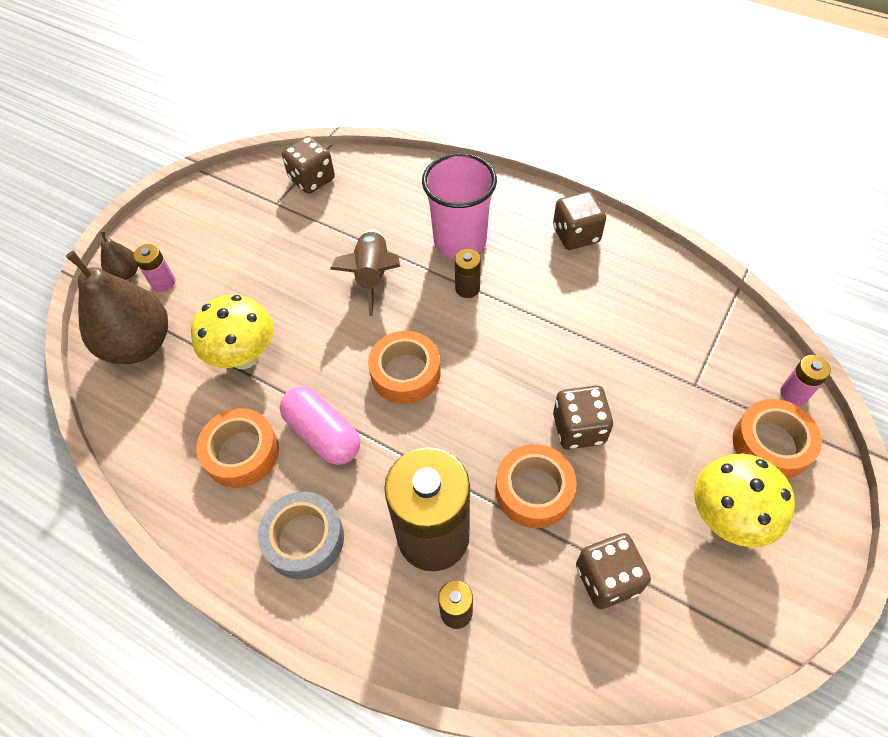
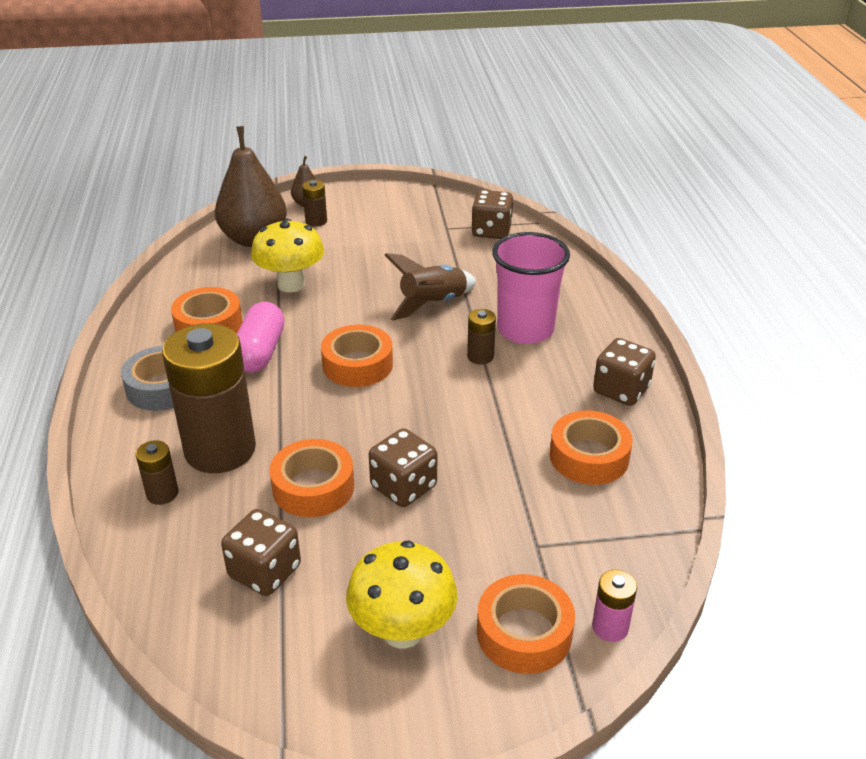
camera: 50 degrees right, 20 degrees down
(163, 282) = (316, 221): pink battery -> brown battery
(630, 298) = (589, 456): none -> orange tape

